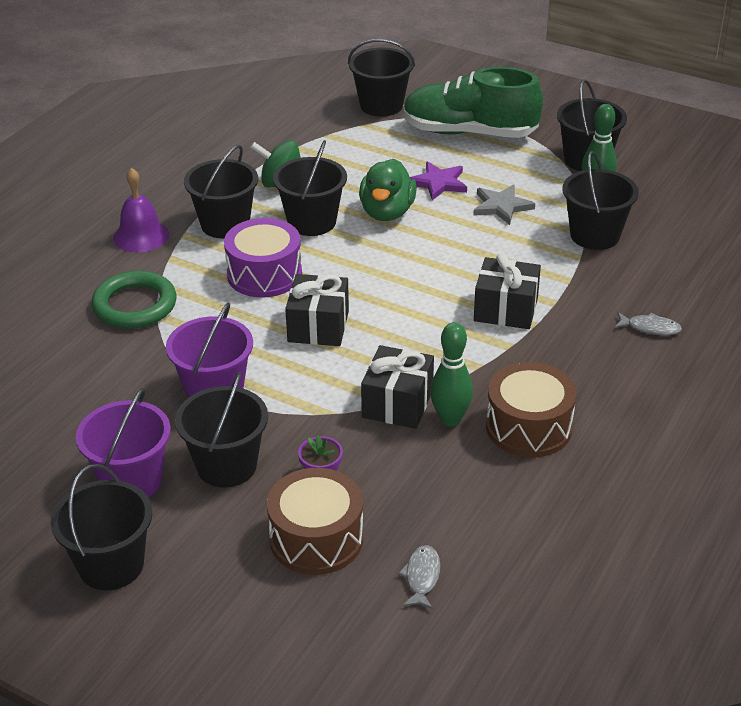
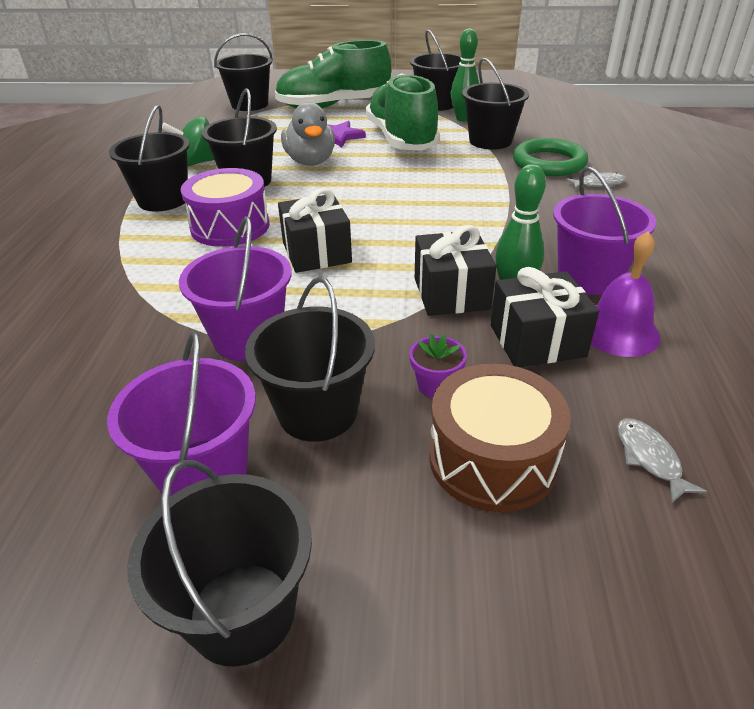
camera: 25 degrees left, 0 degrees up
(135, 305) = (102, 284): green ring -> green ring (549, 163)
(141, 236) = (77, 227): purple bell -> purple bell (618, 331)
(387, 212) = (310, 162): green duck -> grey duck
(501, 206) = (401, 140): grey star -> green shoe
(506, 309) = (474, 199): black gift -> black gift (537, 340)
(528, 427) = (589, 277): brown drum -> purple bucket

